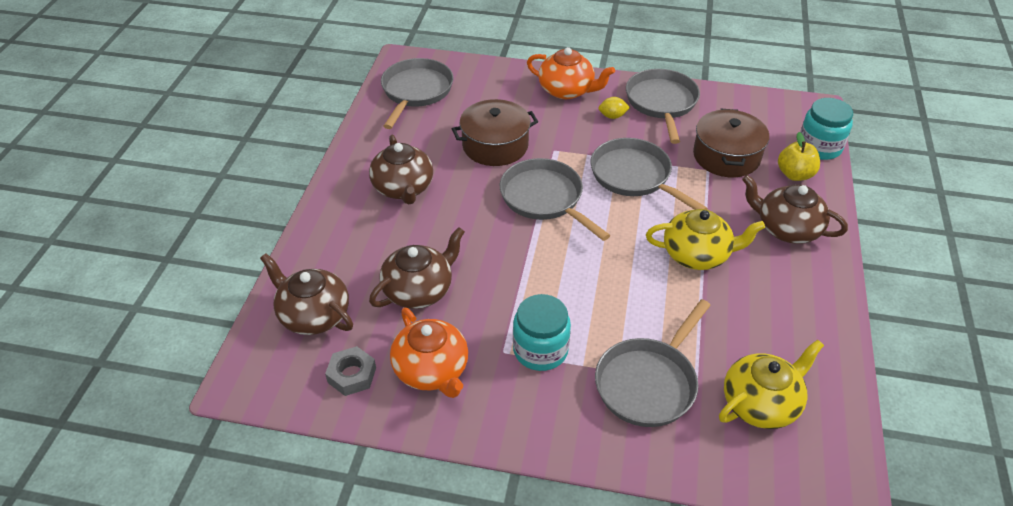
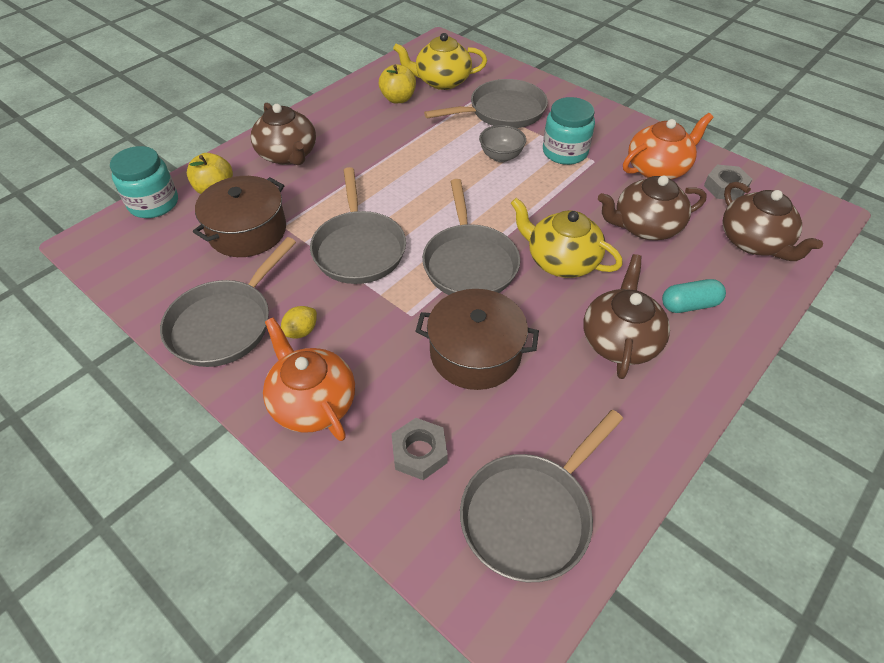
camera: 150 degrees left, 5 degrees up
(360, 233) = (689, 305): none -> turquoise capsule
(432, 370) = (657, 169): orange teapot -> orange teapot turned 60 degrees clockwise
(490, 93) = (419, 452): none -> grey nut
(600, 314) = (501, 156): none -> grey bowl
(612, 116) = (301, 331): yellow lemon -> yellow lemon turned 75 degrees counterclockwise
(697, 254) = (382, 165): yellow teapot -> yellow teapot (561, 261)
(775, 347) = (398, 99): none -> yellow apple

